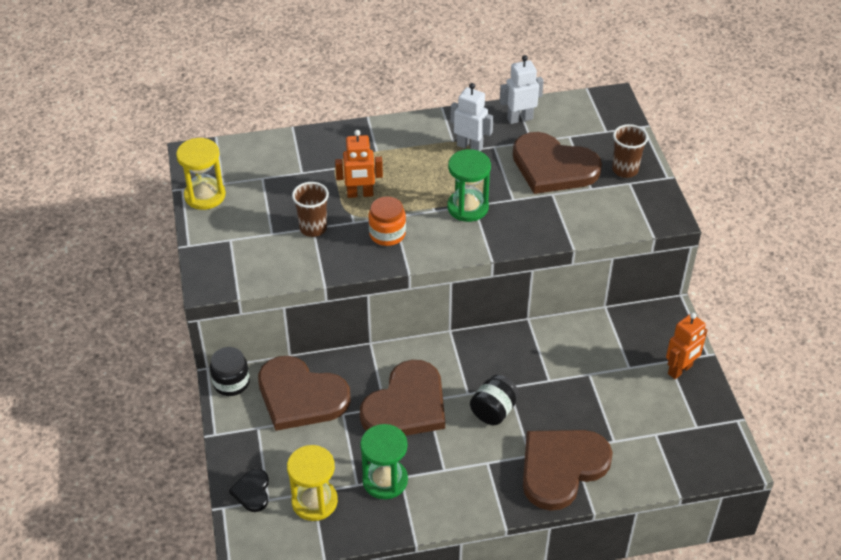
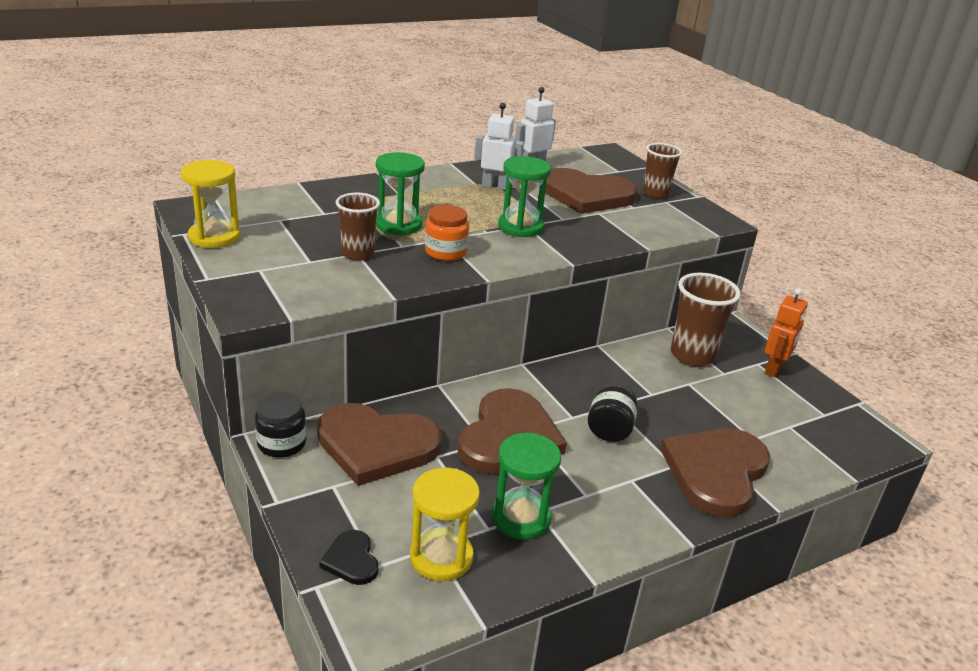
camera: 20 degrees left, 15 degrees down
(360, 194) = (398, 225): orange robot -> green hourglass
(610, 343) = (692, 355): none -> brown cup

